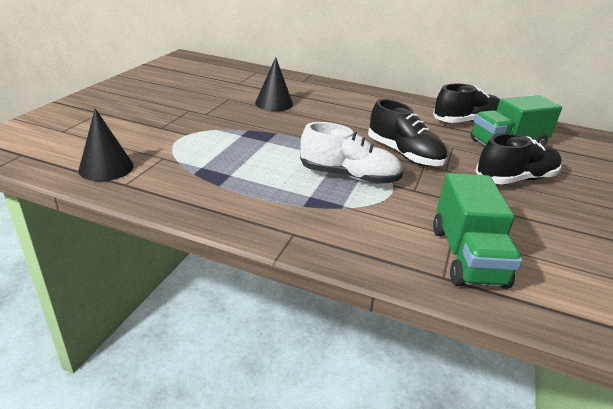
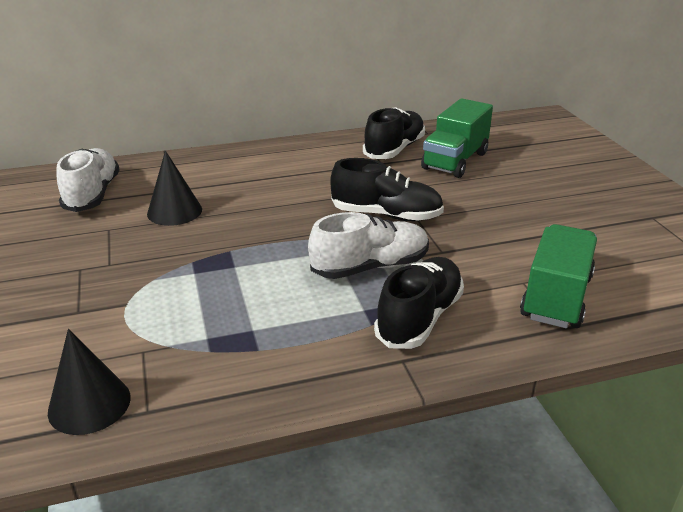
camera: 35 degrees left, 0 degrees up
(244, 81) = (92, 194): none -> white shoe
(467, 256) = (556, 297): green truck -> green truck turned 120 degrees counterclockwise
(515, 179) = (502, 197): black shoe -> black shoe (419, 318)

